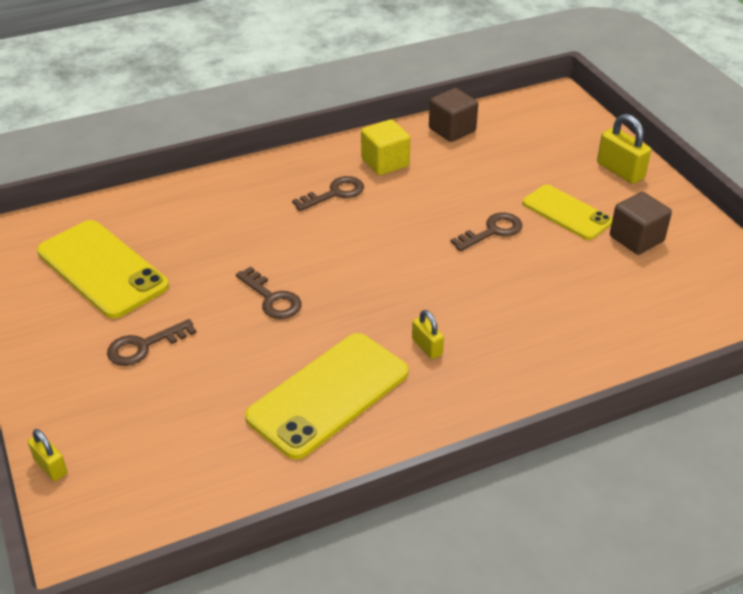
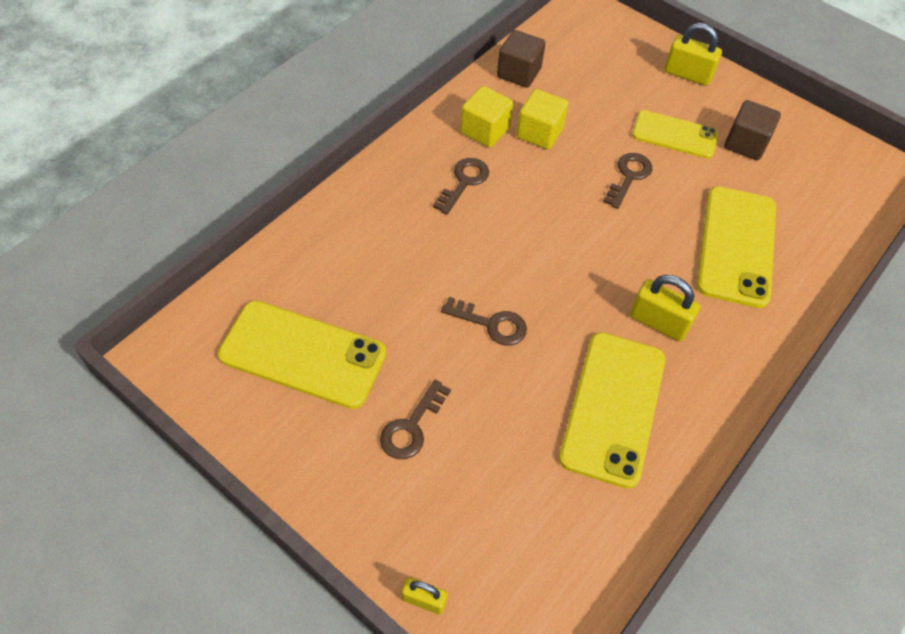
camera: 30 degrees left, 15 degrees up
(427, 347) = (658, 322): yellow padlock -> yellow padlock, size x1.66
(434, 177) = (539, 133): none -> yellow cube
(557, 314) = (736, 246): none -> yellow phone

